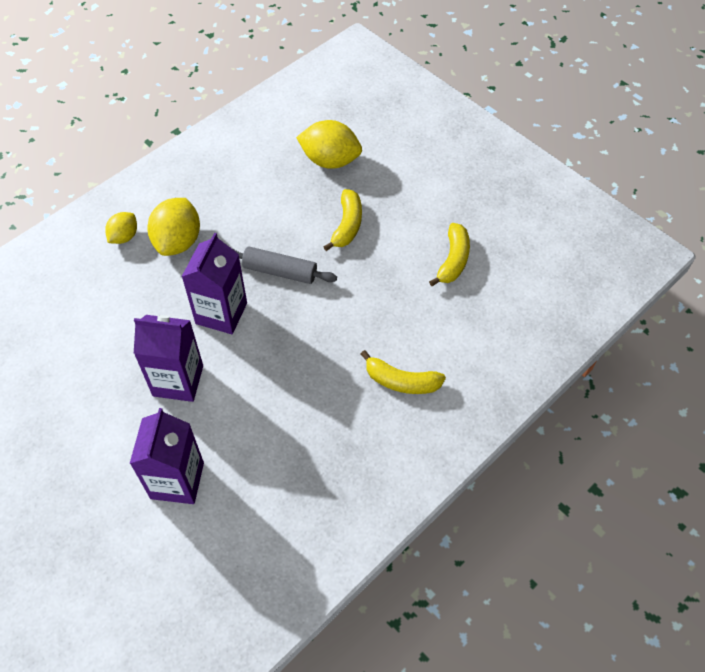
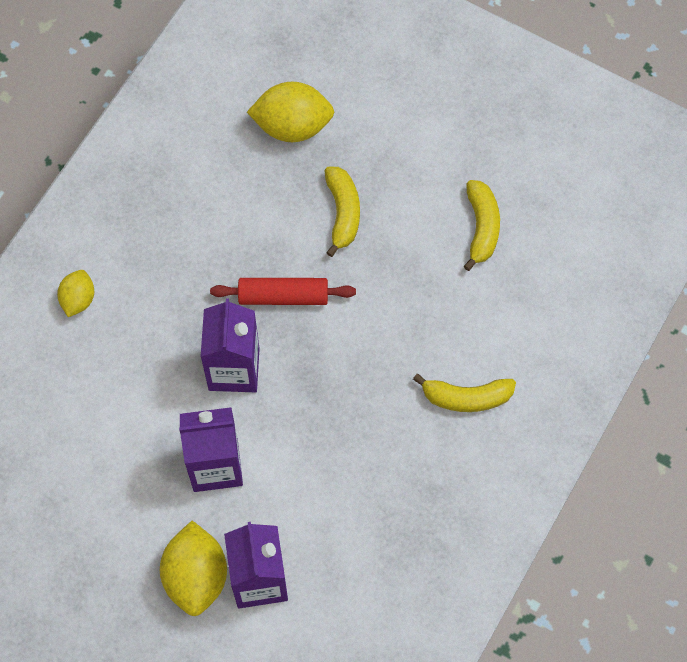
camera: 15 degrees left, 10 degrees up
(178, 241) = (146, 289): yellow lemon -> yellow lemon (196, 576)
(280, 271) = (283, 296): grey rolling pin -> red rolling pin

